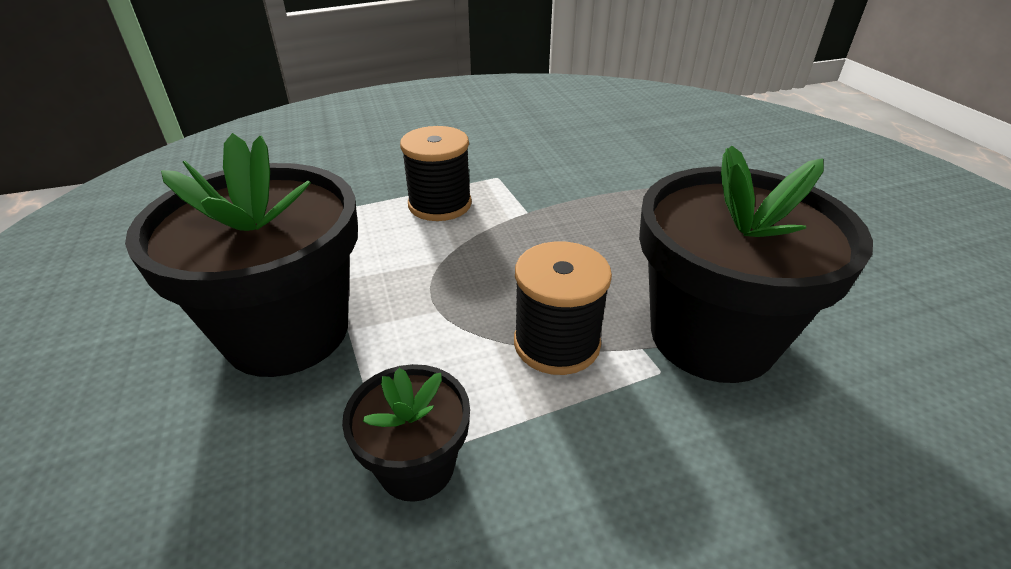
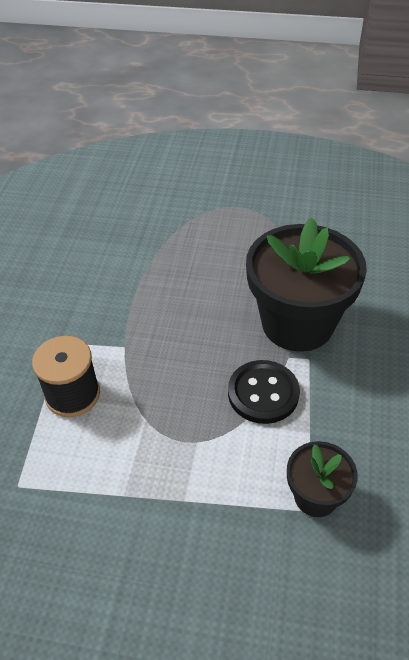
camera: 60 degrees left, 10 degrees up
(287, 331) = (164, 539): black flower pot -> none
(556, 343) = (263, 393): black spool -> black button

